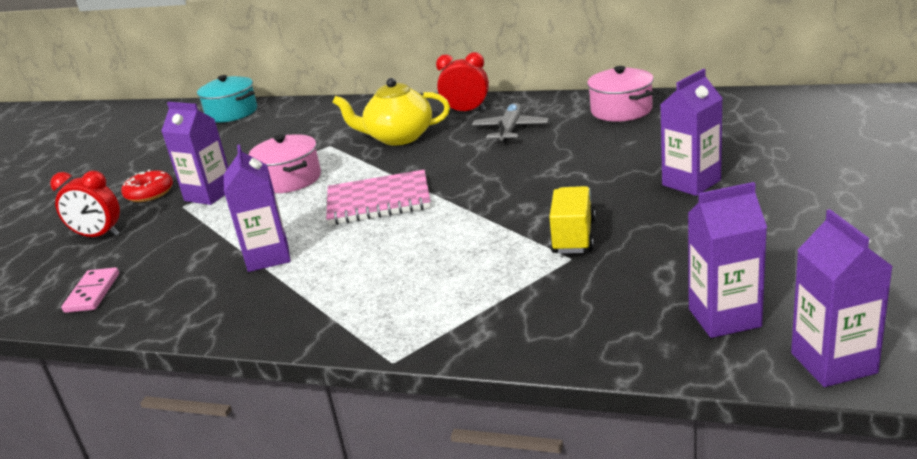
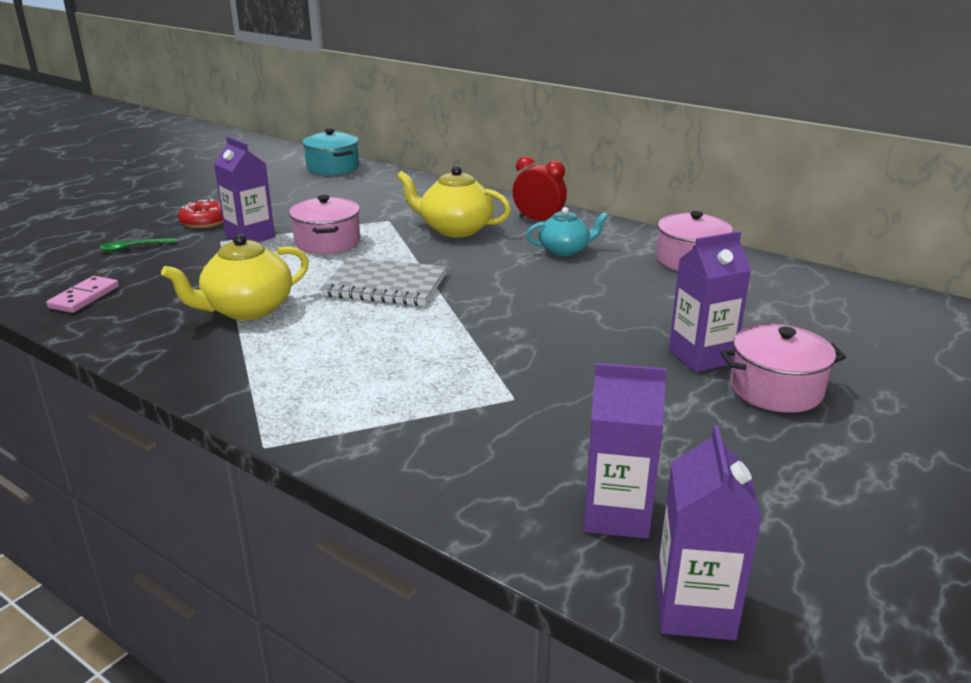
camera: 15 degrees right, 0 degrees up
(98, 236) = (133, 248): red clock -> green spoon
(268, 257) = (247, 309): purple carton -> yellow teapot
(378, 201) = (385, 285): pink notebook -> grey notebook
(510, 129) = (564, 250): grey plane -> turquoise teapot
(573, 237) = (535, 377): yellow truck -> none
(766, 190) = (775, 389): none -> pink pot

